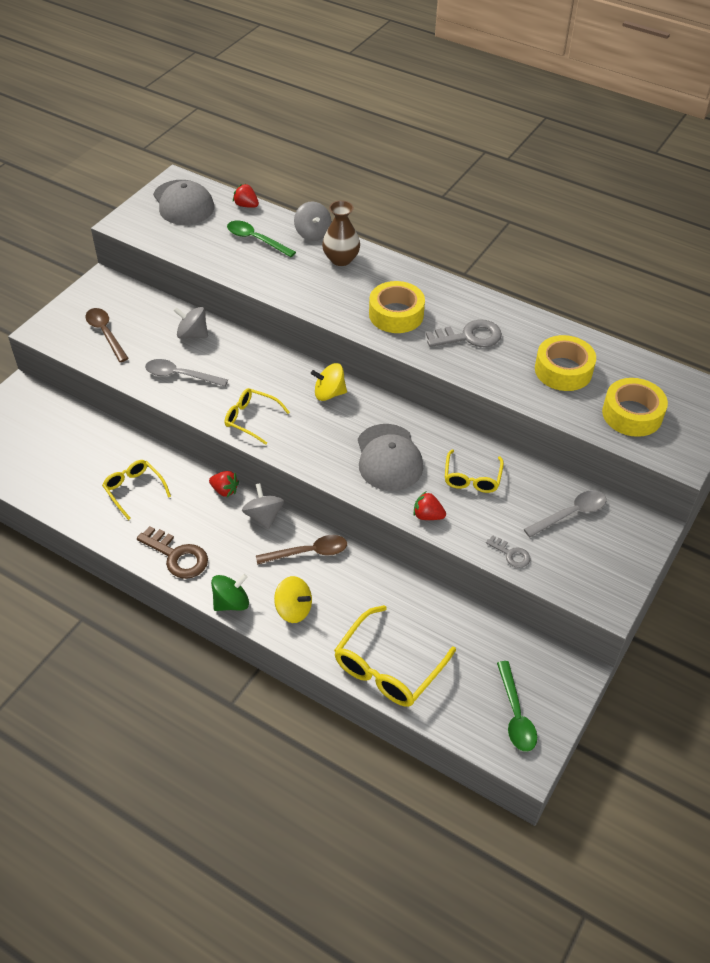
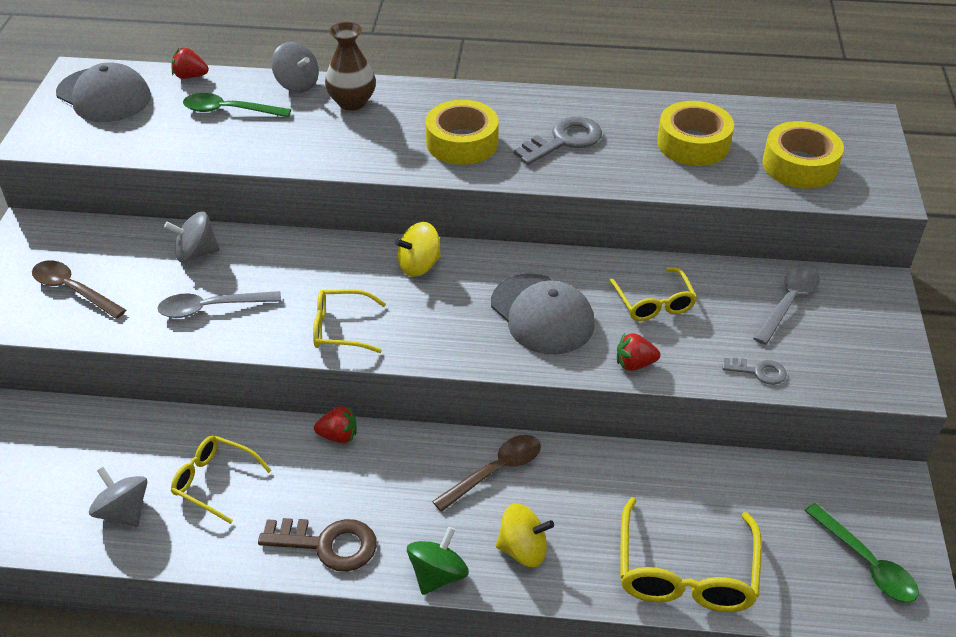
camera: 25 degrees left, 5 degrees down
(264, 516) = (410, 449): grey spinning top -> grey spinning top (124, 511)

